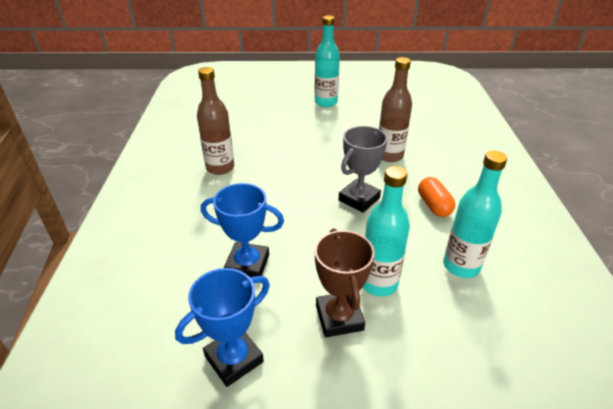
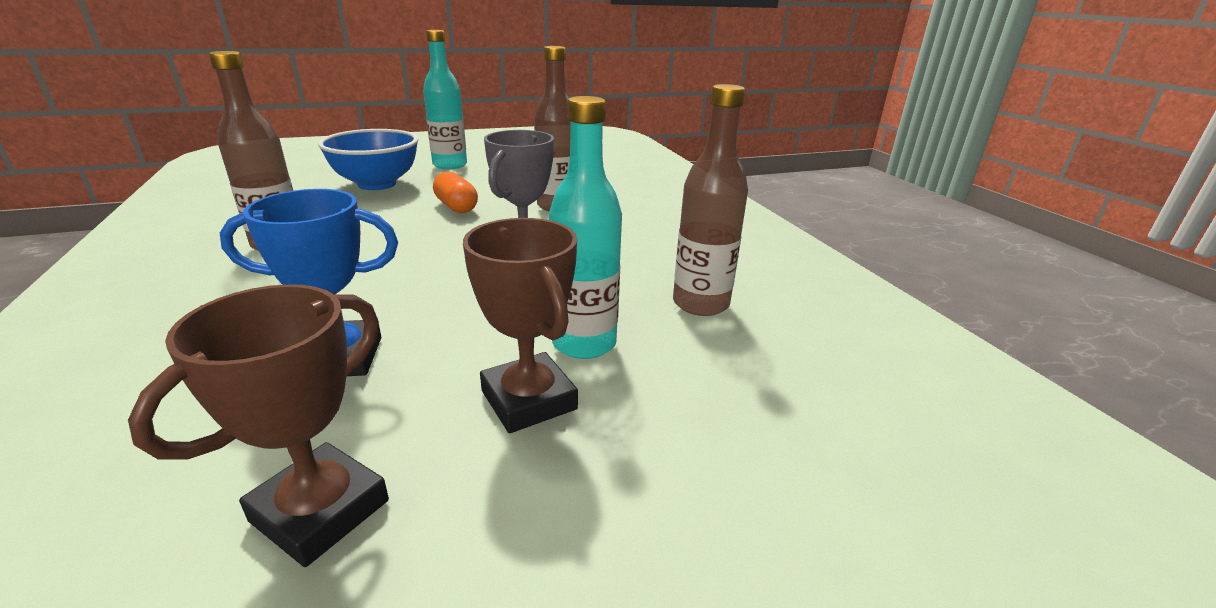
camera: 20 degrees left, 10 degrees down
(234, 359) = (320, 511): blue trophy -> brown trophy
(278, 118) = (377, 184): none -> blue bowl
(433, 205) = (636, 247): orange capsule -> orange capsule (456, 207)
(461, 266) = (700, 304): turquoise bottle -> brown bottle

